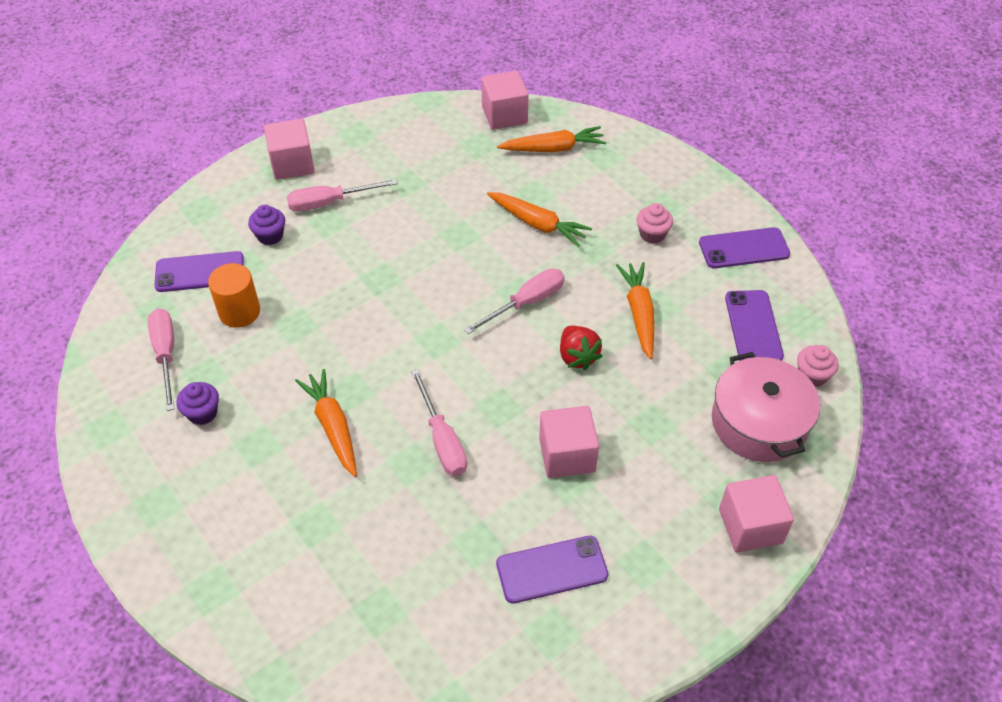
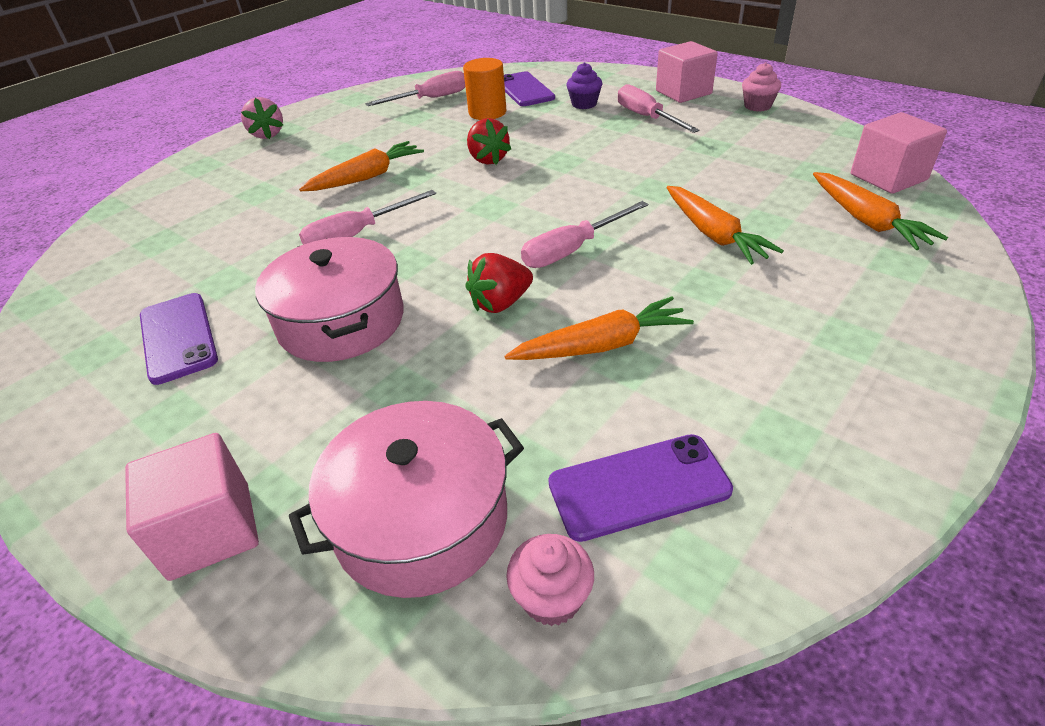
camera: 80 degrees right, 10 degrees down
(162, 522) = (267, 134): none -> pink strawberry
(202, 413) = (374, 124): purple cupcake -> none
(348, 328) = (488, 159): none -> red strawberry
(526, 303) = (573, 250): pink screwdriver -> pink screwdriver turned 105 degrees clockwise
(537, 224) = (713, 234): orange carrot -> orange carrot turned 45 degrees counterclockwise
(567, 455) = (341, 321): pink cube -> pink pot
(652, 234) = (774, 334): pink cupcake -> pink cupcake (757, 106)
(744, 248) = (827, 450): purple phone -> none

